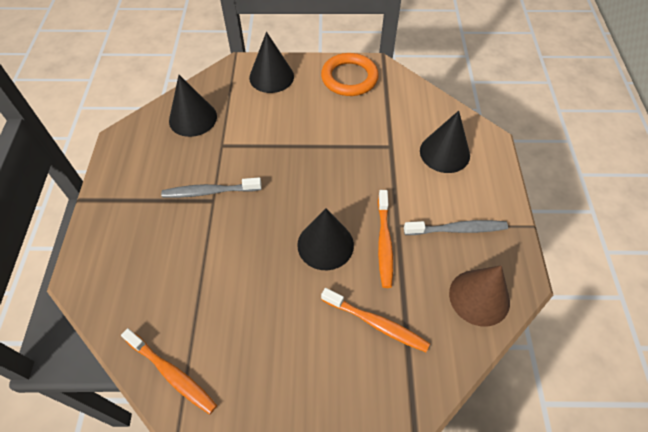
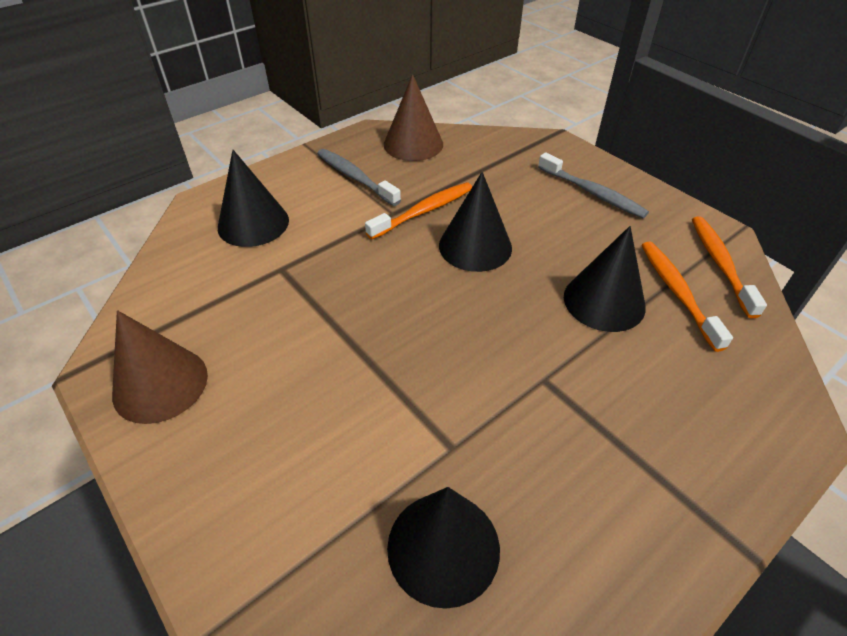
camera: 130 degrees left, 10 degrees down
(210, 192) = (537, 392): grey toothbrush -> grey toothbrush (592, 193)
(271, 77) = (231, 503): black cone -> black cone (604, 301)
(349, 78) = (160, 384): orange ring -> brown cone
(376, 323) = (507, 180): orange toothbrush -> orange toothbrush (677, 292)

